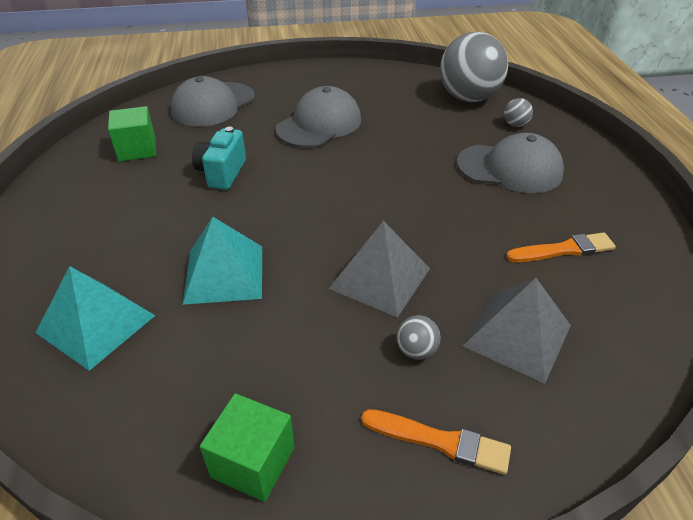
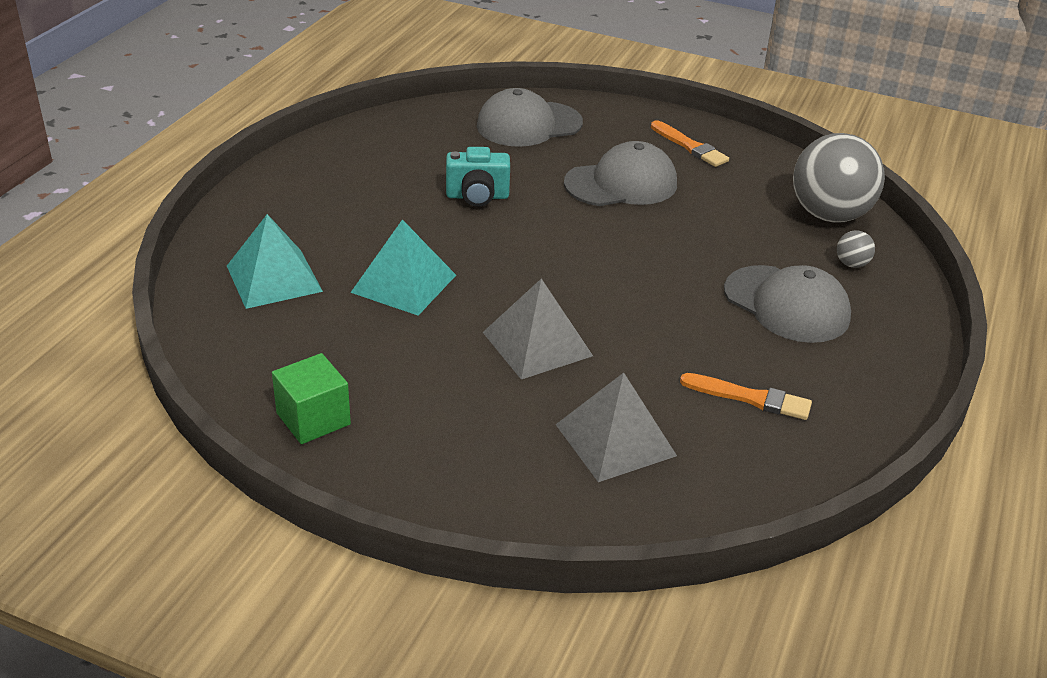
camera: 30 degrees right, 5 degrees down
(137, 149) = (417, 145): green cube -> none
(222, 173) = (477, 196): turquoise camera -> turquoise camera turned 135 degrees counterclockwise
(416, 350) = (511, 409): grey ball -> none
(440, 441) = (464, 474): orange brush -> orange brush (690, 146)

